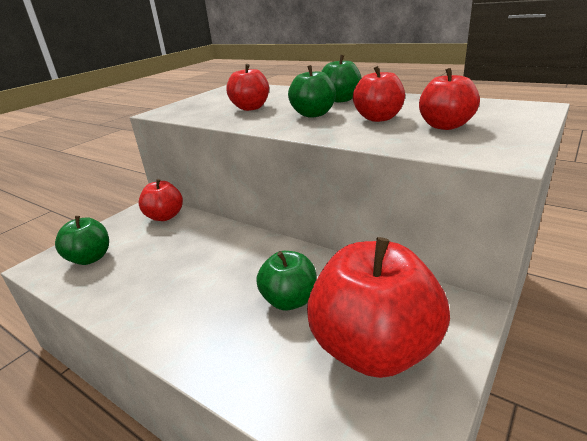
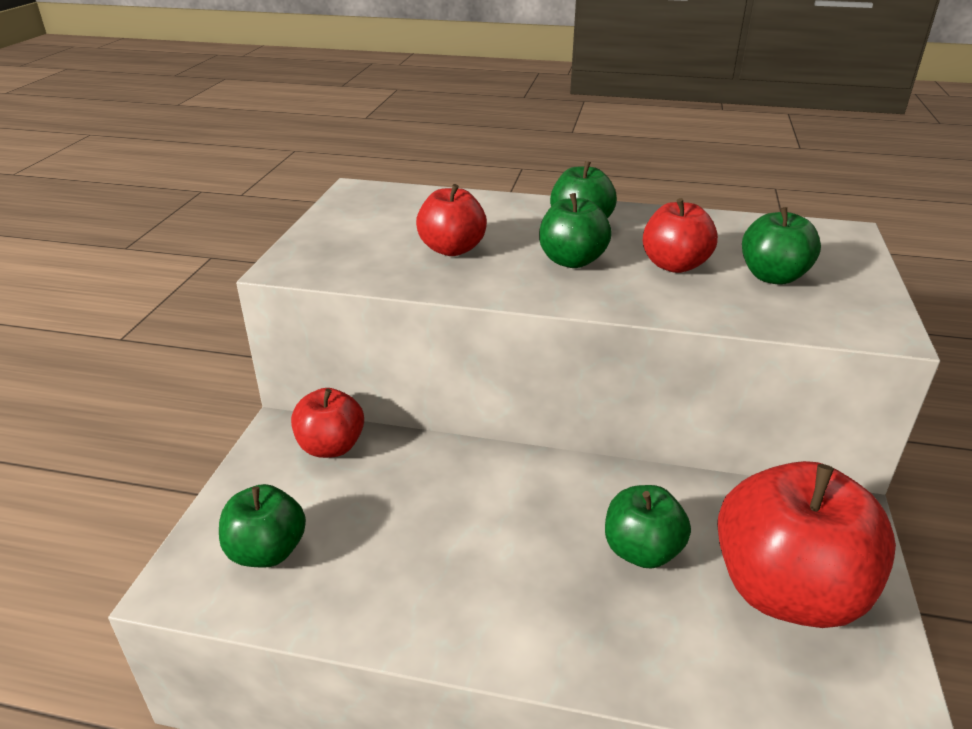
camera: 25 degrees left, 5 degrees up
(445, 126) = (773, 276): red apple -> green apple

